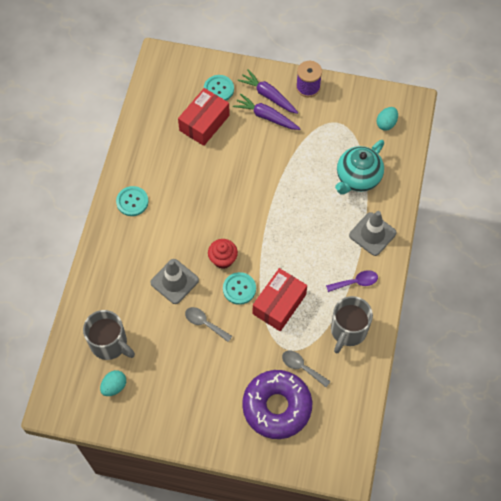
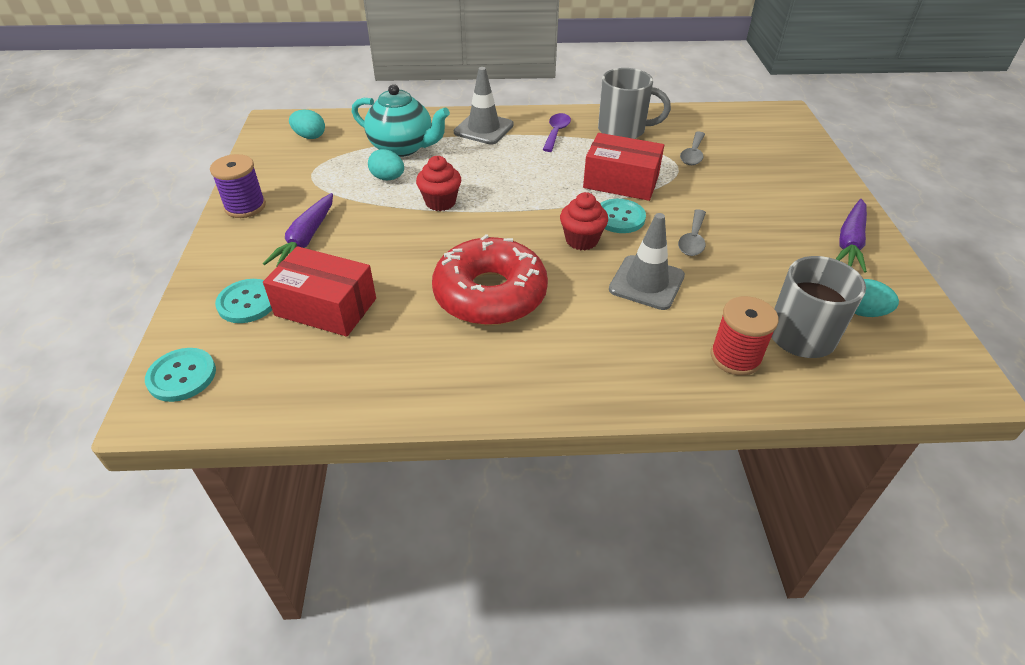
camera: 105 degrees left, 20 degrees down
(106, 302) = (735, 357): none -> red spool
(132, 202) = (521, 369): turquoise button -> turquoise button (182, 376)
(190, 199) = (490, 294): none -> red donut
(268, 95) = (262, 243): purple carrot -> purple carrot (849, 242)
(277, 407) = (757, 164): purple donut -> none
(284, 190) = (440, 202): none -> red cupcake
(320, 164) = (388, 178): none -> turquoise egg
(356, 282) = (556, 132): purple spoon -> purple spoon turned 45 degrees clockwise

